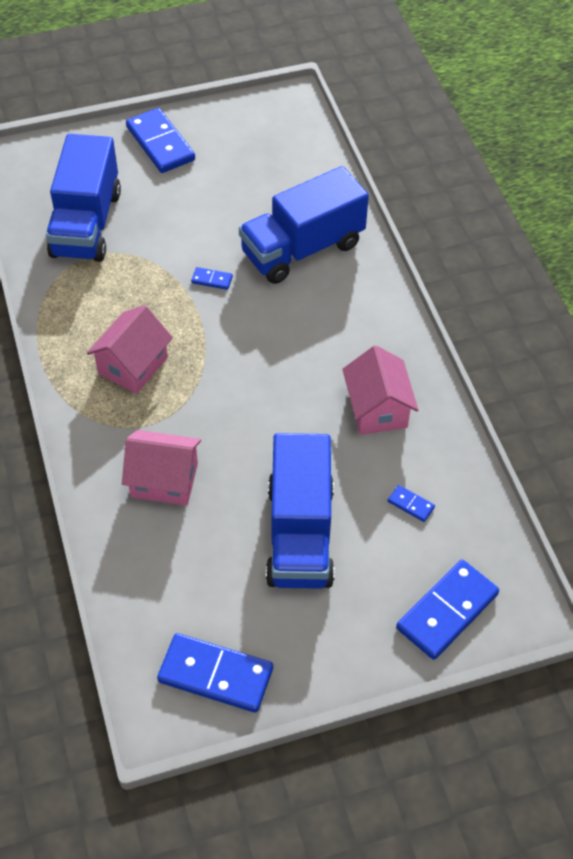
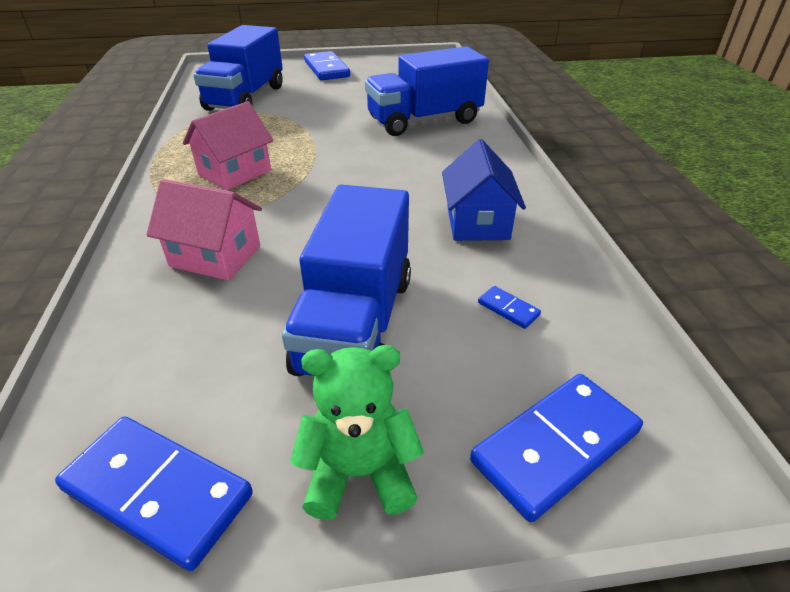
camera: 10 degrees right, 15 degrees down
(212, 280) = (336, 131): blue domino -> none
(331, 646) = (359, 473): none -> green teddy bear
(377, 409) = (477, 222): pink house -> blue house

